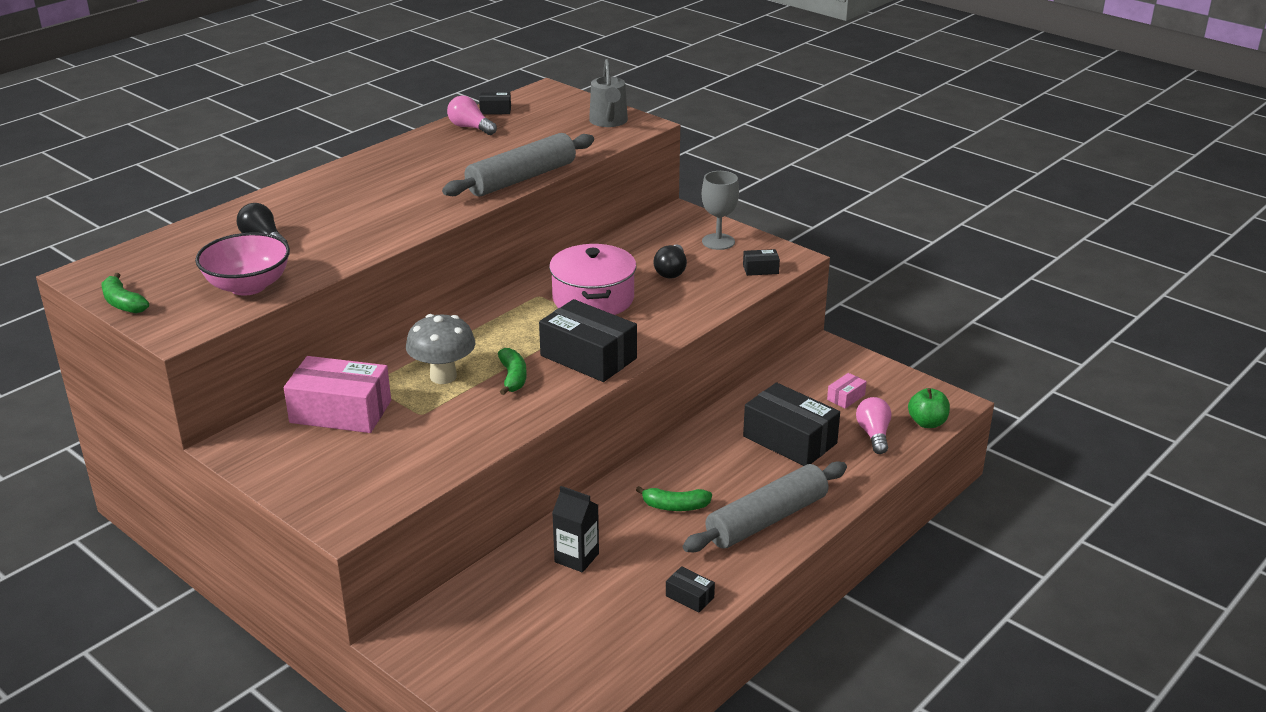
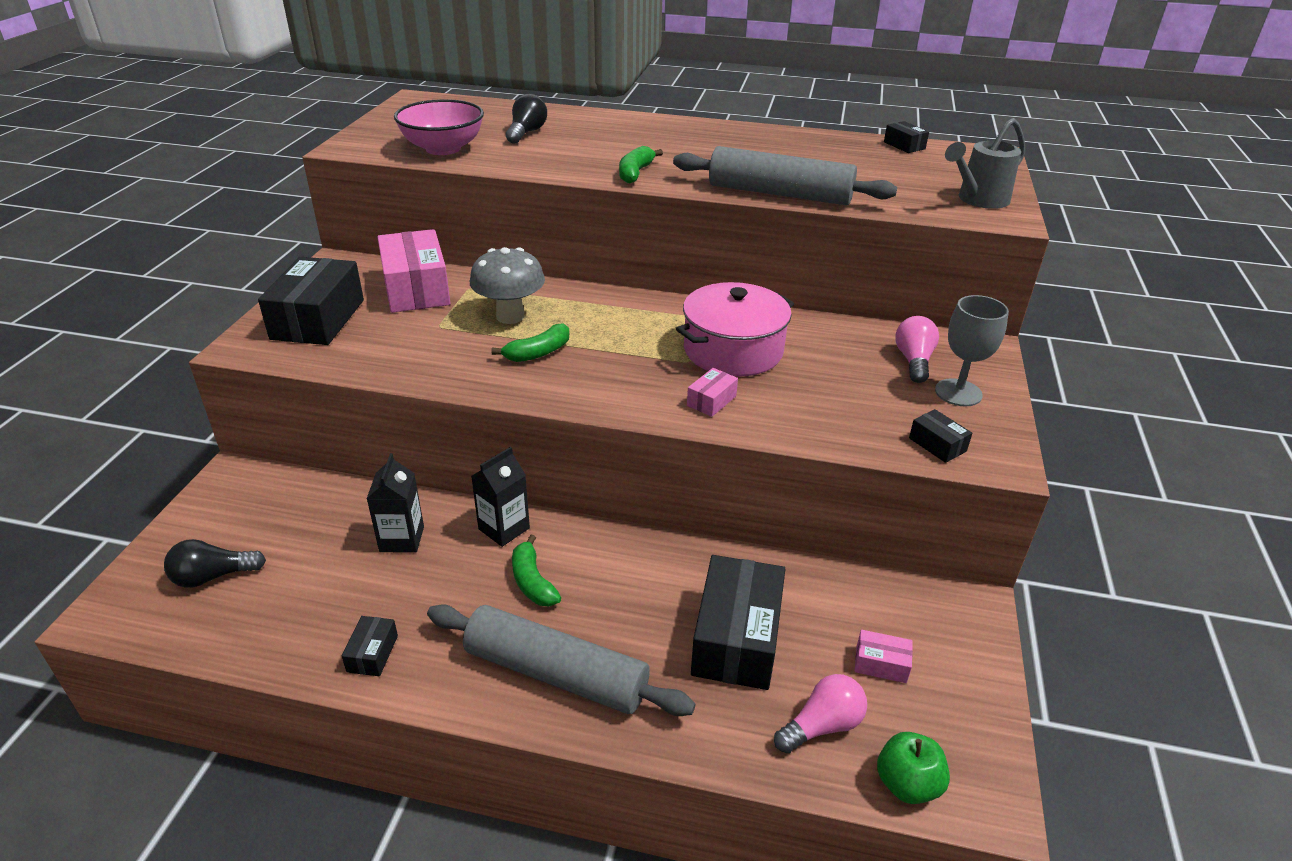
camera: 60 degrees right, 5 degrees up
(123, 303) = (381, 120): green banana -> green banana (635, 173)
(470, 128) = (849, 146): pink light bulb -> pink light bulb (913, 361)
(588, 357) = (615, 384): black box -> black box (318, 319)
(607, 505) = (504, 528): none -> black carton
(645, 327) = (711, 401): none -> pink box
(671, 271) = (849, 381): black light bulb -> black light bulb (213, 576)

